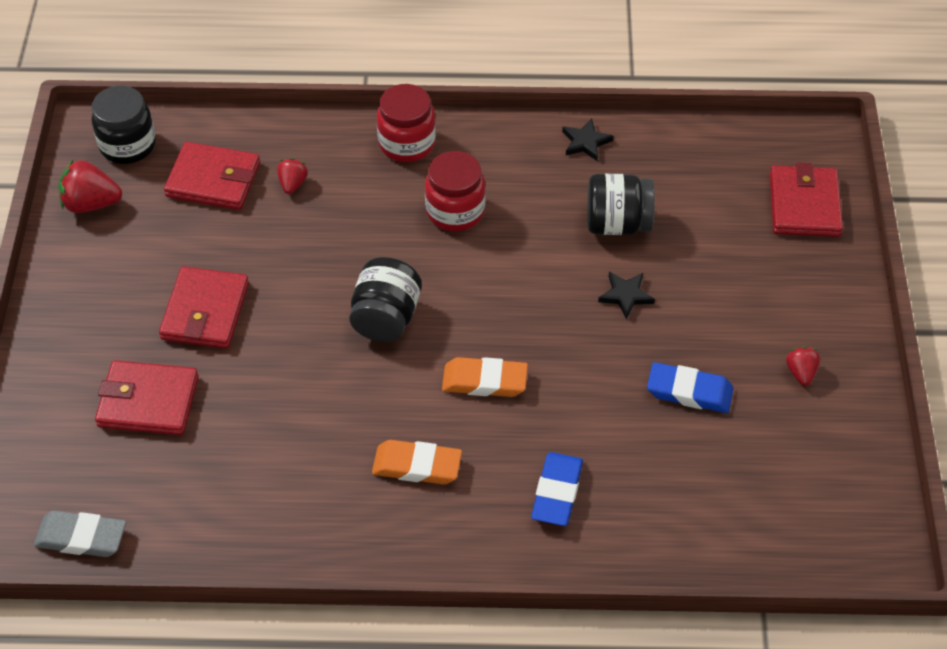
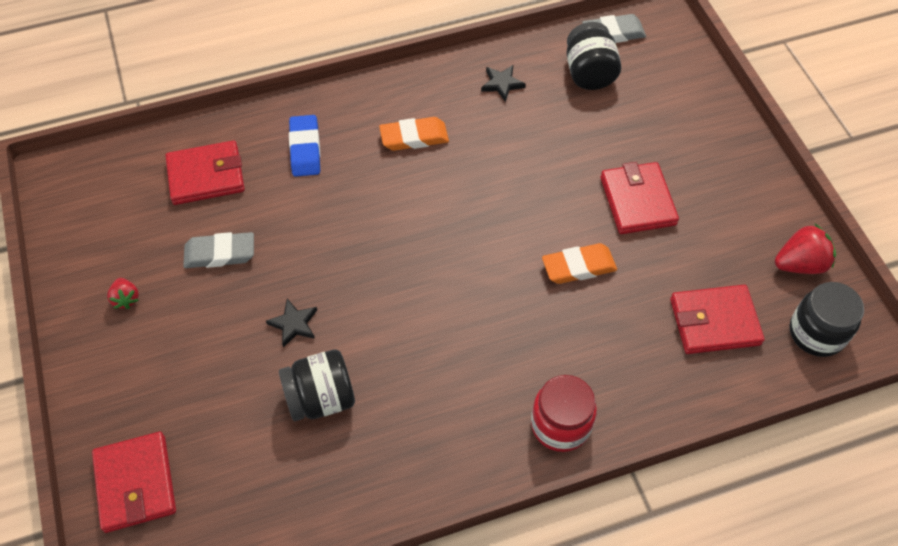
camera: 160 degrees right, 5 degrees up
(148, 401) = (632, 124): red wallet -> red wallet (206, 175)
(292, 184) = (641, 341): red strawberry -> none
(386, 317) = (491, 240): black jar -> black jar (589, 73)
(455, 211) = (479, 361): red jar -> none
(484, 381) = (389, 212): orange eraser -> orange eraser (578, 267)
(585, 142) = (381, 489): black star -> black star (502, 84)
(689, 392) = (220, 253): blue eraser -> grey eraser

